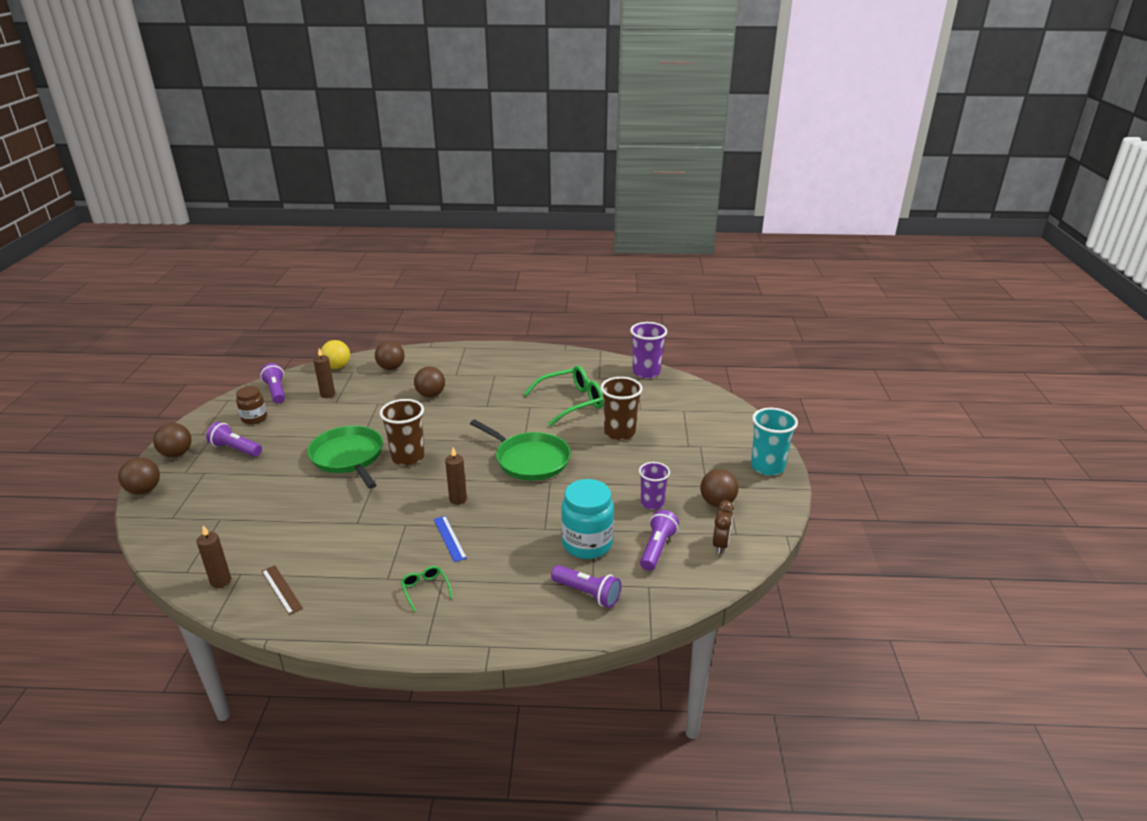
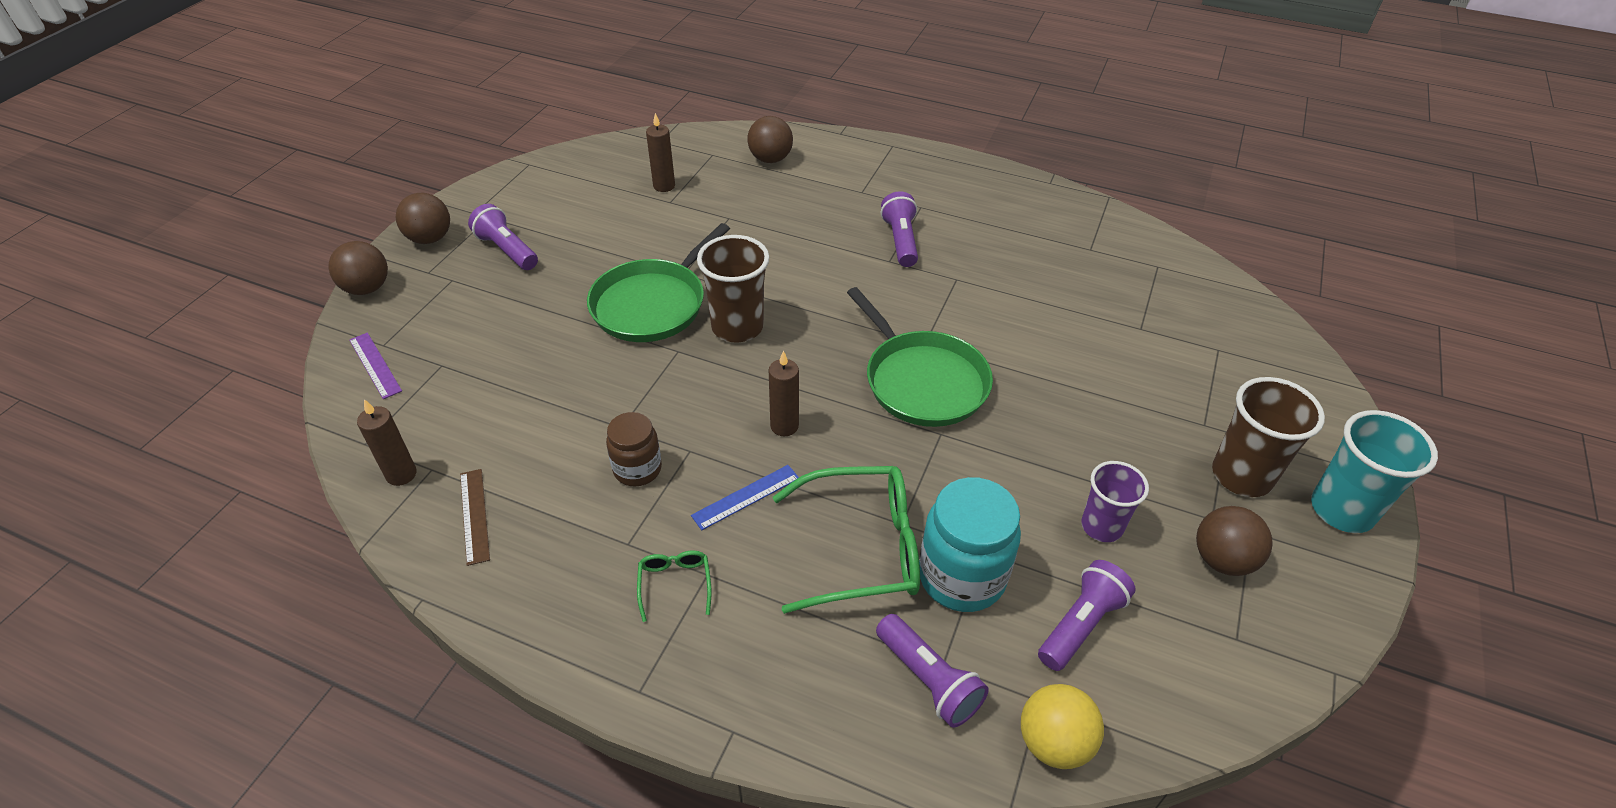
camera: 20 degrees right, 15 degrees up
(172, 529) = (375, 365): none -> purple ruler
(254, 418) = (550, 203): brown jar -> brown jar (637, 469)
(276, 391) = (597, 164): purple flashlight -> purple flashlight (900, 241)
(337, 367) = (695, 141): yellow ball -> yellow ball (1053, 742)
(348, 457) = (652, 304): green pan -> green pan turned 135 degrees counterclockwise
(430, 395) = (811, 220): brown ball -> none
(449, 538) = (746, 497): blue ruler -> blue ruler turned 60 degrees clockwise
(571, 402) = (1028, 286): green glasses -> green glasses (862, 548)
(619, 433) = (1090, 367): brown cup -> brown cup (1241, 475)
(646, 372) = (1175, 257): purple cup -> none
(720, 545) = (1200, 653): brown clock -> none

